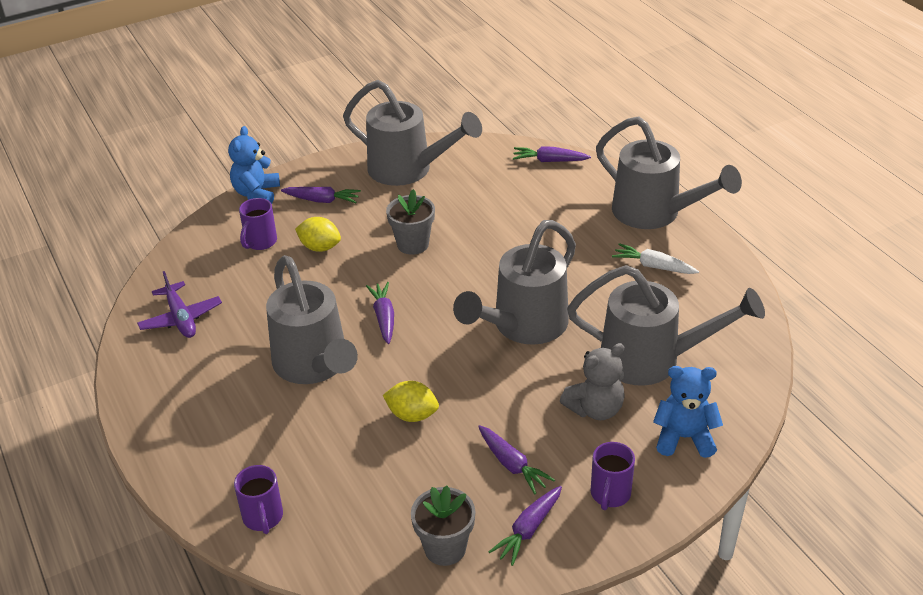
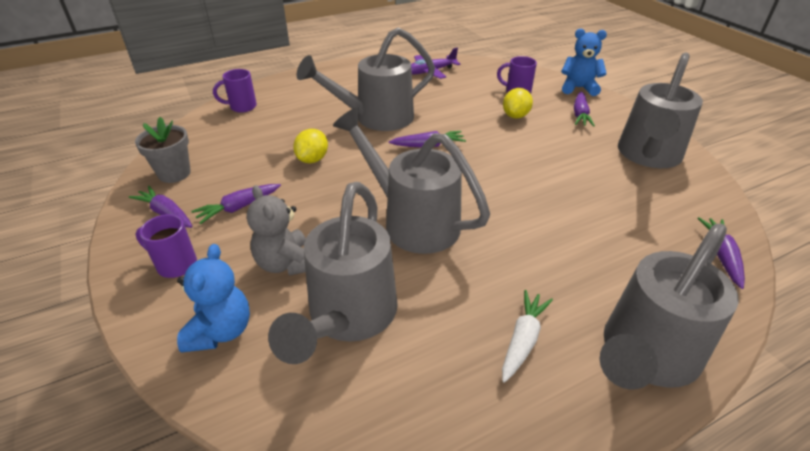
camera: 90 degrees right, 0 degrees up
(413, 244) = (529, 159): grey flower pot -> none

